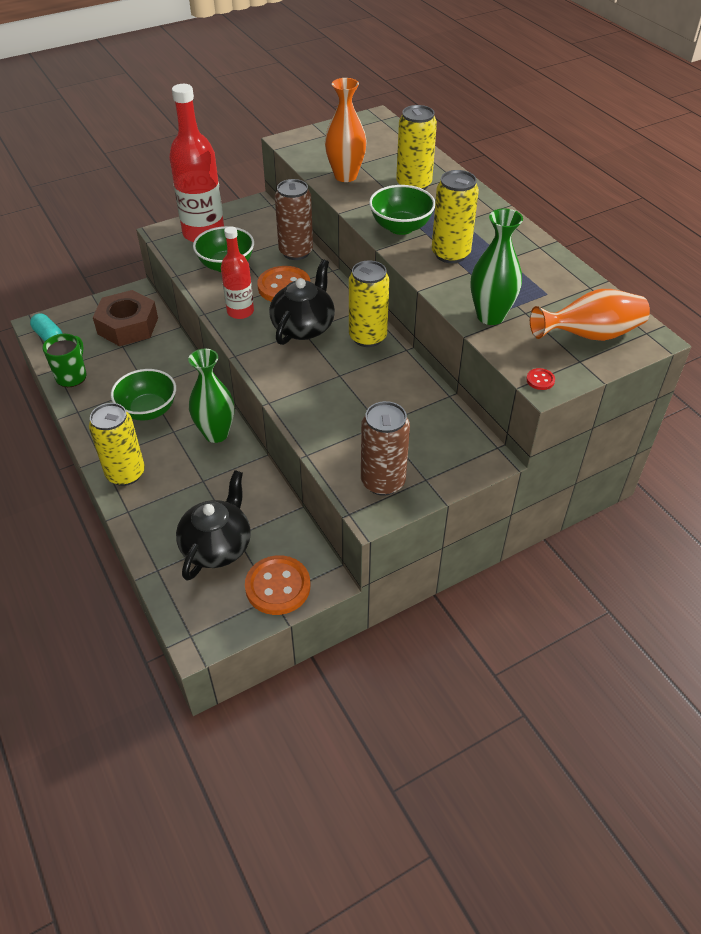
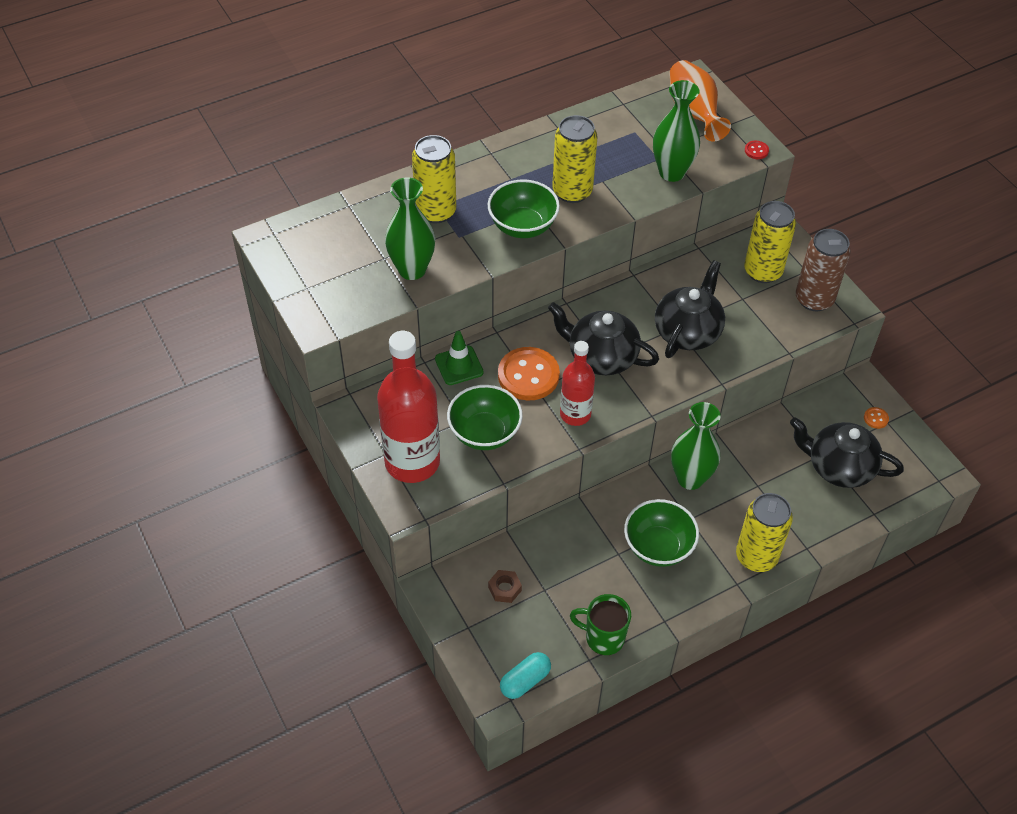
camera: 90 degrees left, 5 degrees up
(128, 326) = (505, 589): brown nut -> brown nut, size x0.41
(278, 586) = (876, 418): orange button -> orange button, size x0.41
(296, 252) = (459, 365): brown can -> green traffic cone
(334, 382) = (687, 331): none -> black teapot
(345, 176) = (412, 270): orange vase -> green vase
(367, 337) = (616, 304): yellow can -> yellow can (763, 271)

